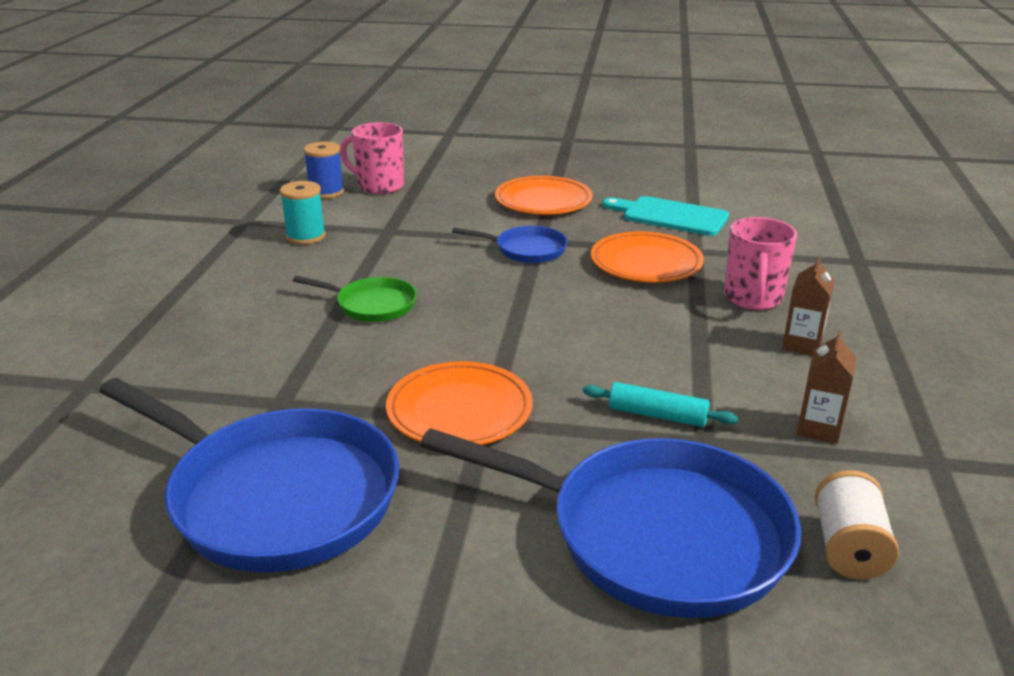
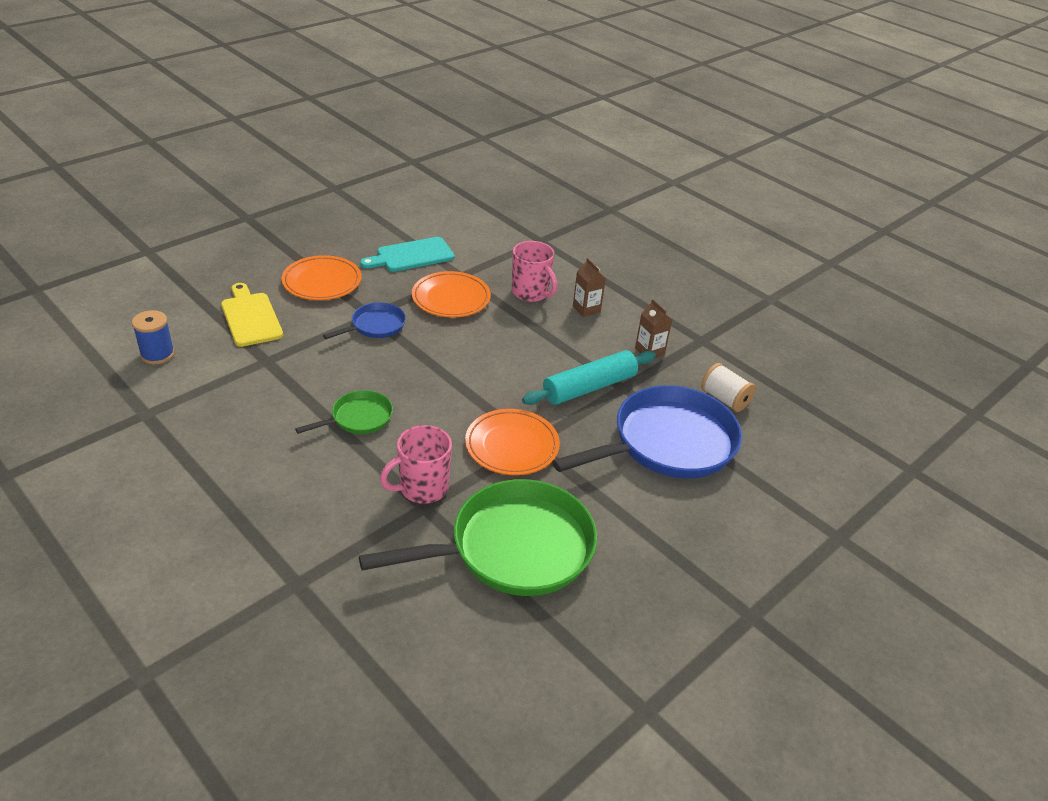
camera: 55 degrees left, 10 degrees up
(275, 496) = (513, 548): blue pan -> green pan
(306, 236) = (218, 398): turquoise spool -> none
(379, 186) = (188, 328): pink mug -> pink mug (422, 488)
(436, 199) = (250, 317): none -> yellow cutting board
(657, 415) = (589, 387): turquoise rolling pin -> turquoise rolling pin, size x1.72

